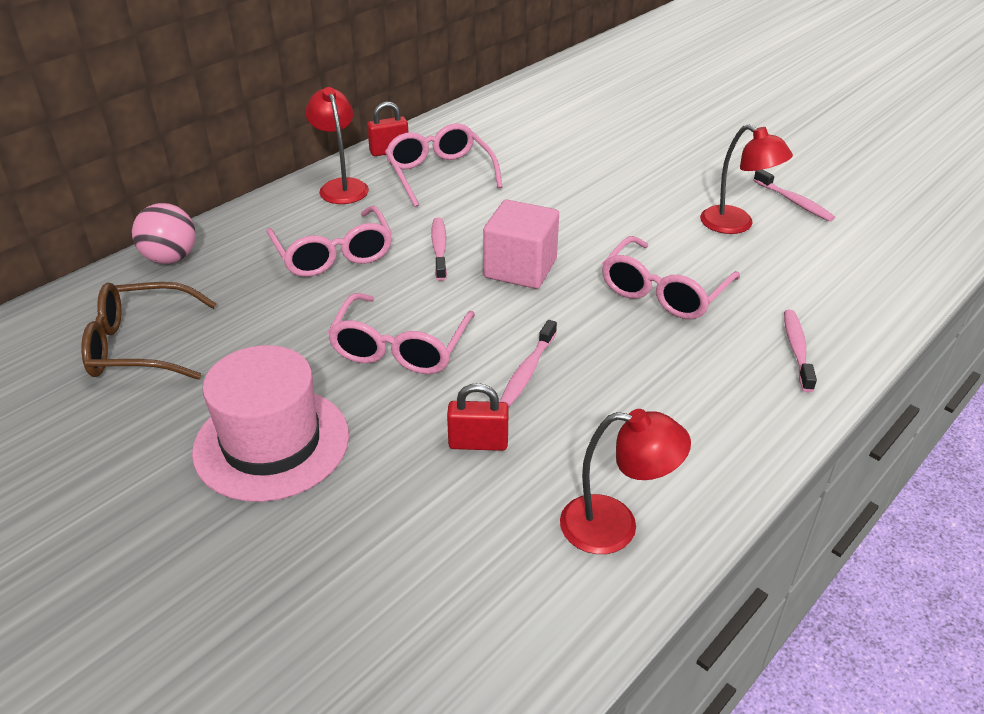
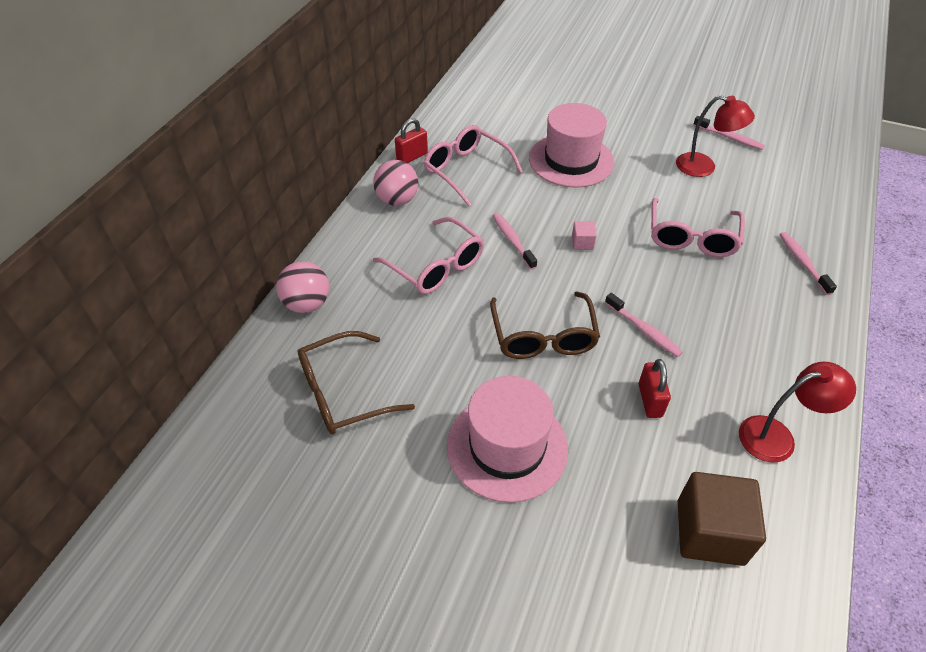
camera: 20 degrees left, 10 degrees up
(341, 186) = (397, 200): red lamp -> pink ball
(400, 348) = (543, 337): pink glasses -> brown glasses
(444, 602) = (710, 532): none -> brown cube
(478, 443) = (650, 400): red padlock -> red padlock turned 75 degrees counterclockwise
(520, 268) = (582, 243): pink cube -> pink cube, size x0.45
(527, 371) = (644, 330): pink toothbrush -> pink toothbrush turned 45 degrees counterclockwise
(570, 187) = (571, 160): none -> pink hat

